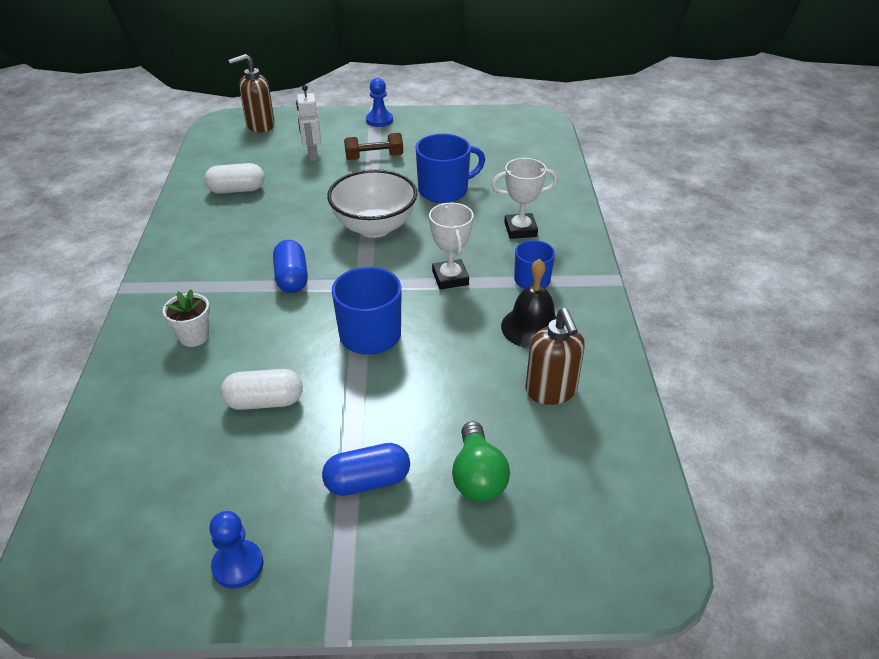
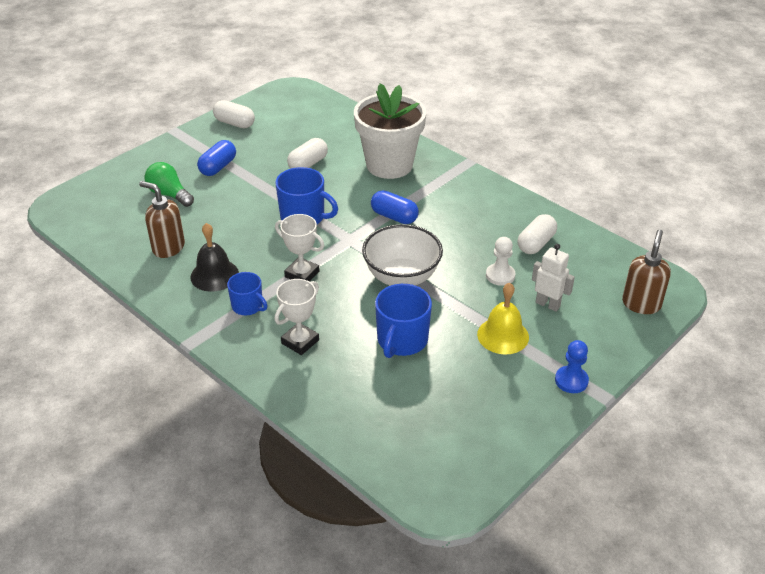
camera: 135 degrees right, 0 degrees up
(194, 336) = (389, 165): white flower pot -> white flower pot, size x2.40
(238, 565) = (234, 123): blue pawn -> white capsule
(305, 187) = (500, 275): none -> white pawn
(374, 157) = (503, 335): brown dumbbell -> yellow bell

